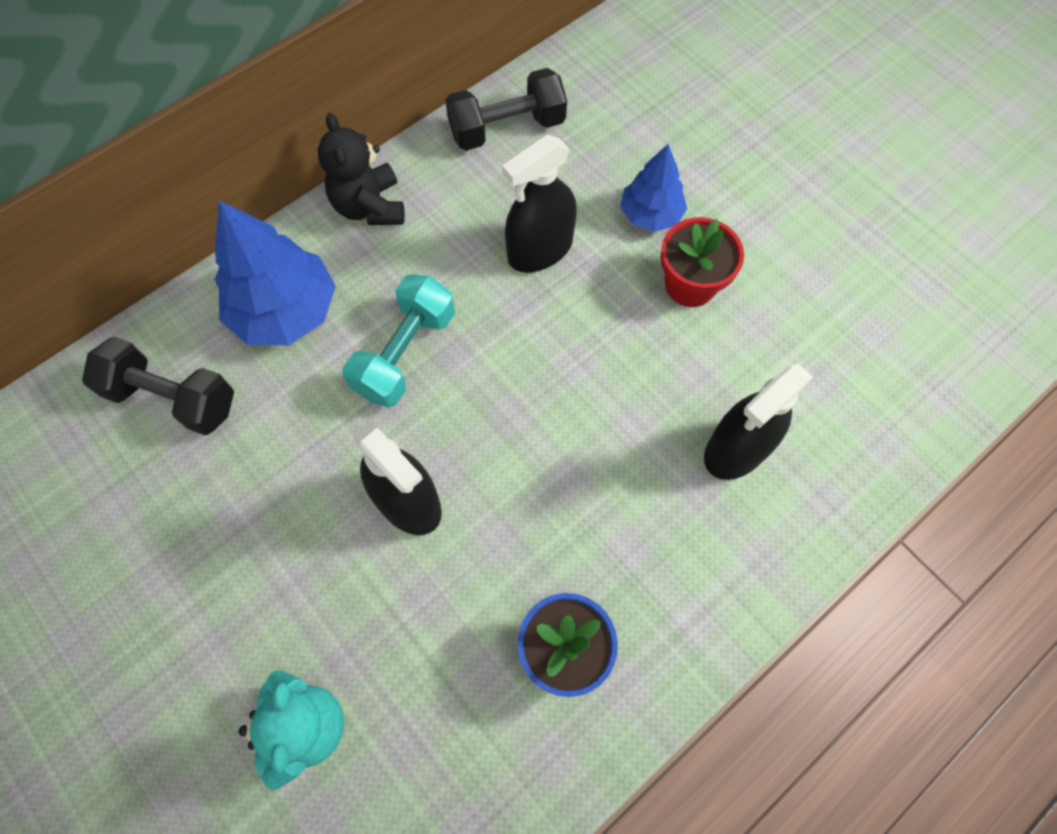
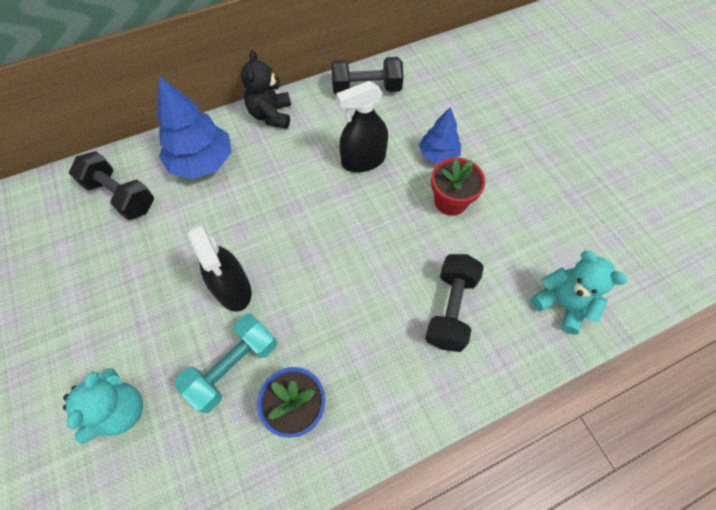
camera: 15 degrees right, 5 degrees down
(405, 353) = (262, 202): turquoise dumbbell -> turquoise dumbbell (233, 367)
(736, 448) = (450, 309): black spray bottle -> black dumbbell
(888, 401) = (562, 304): none -> turquoise teddy bear

